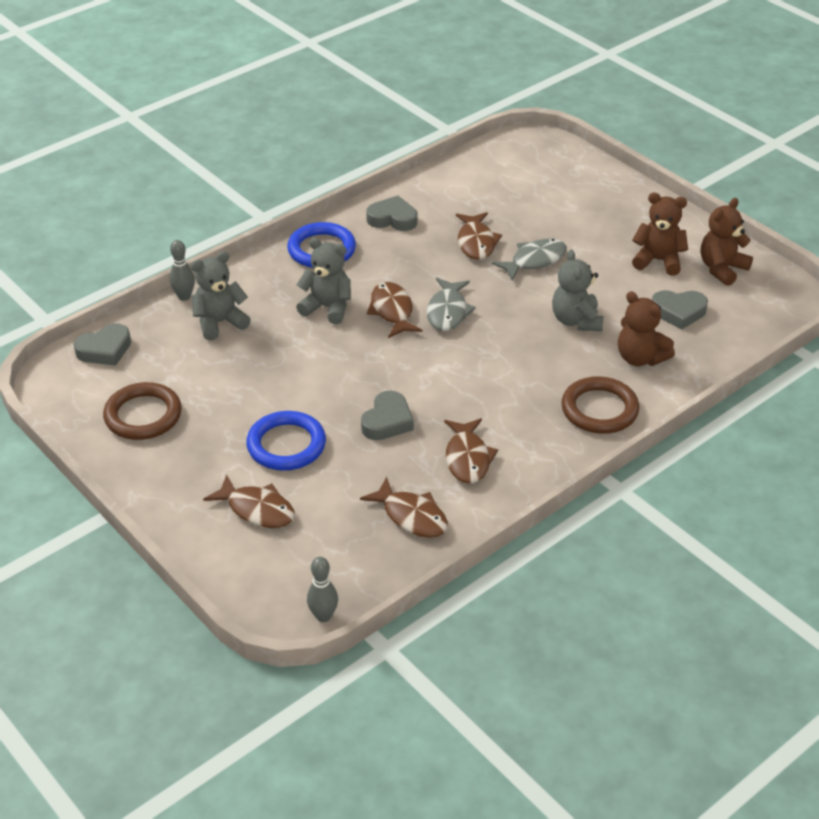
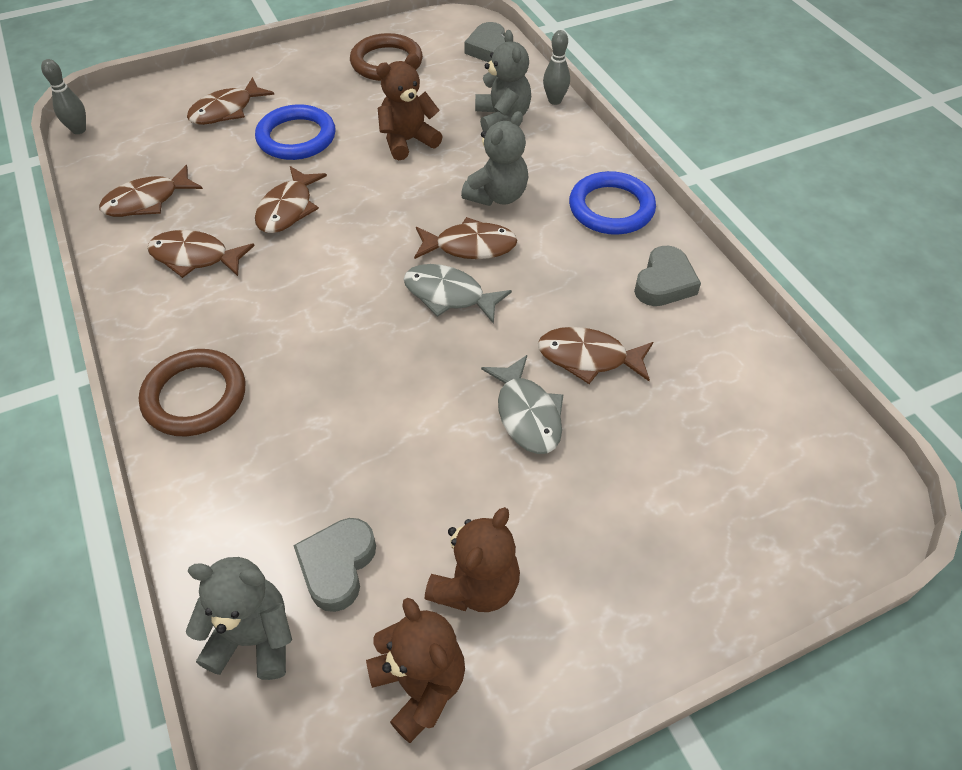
camera: 105 degrees right, 10 degrees up
(387, 421) = (288, 209): grey heart -> brown fish
(576, 321) = (375, 424): grey teddy bear -> grey teddy bear (253, 638)
(640, 358) = (263, 476): brown teddy bear -> brown teddy bear (408, 141)

